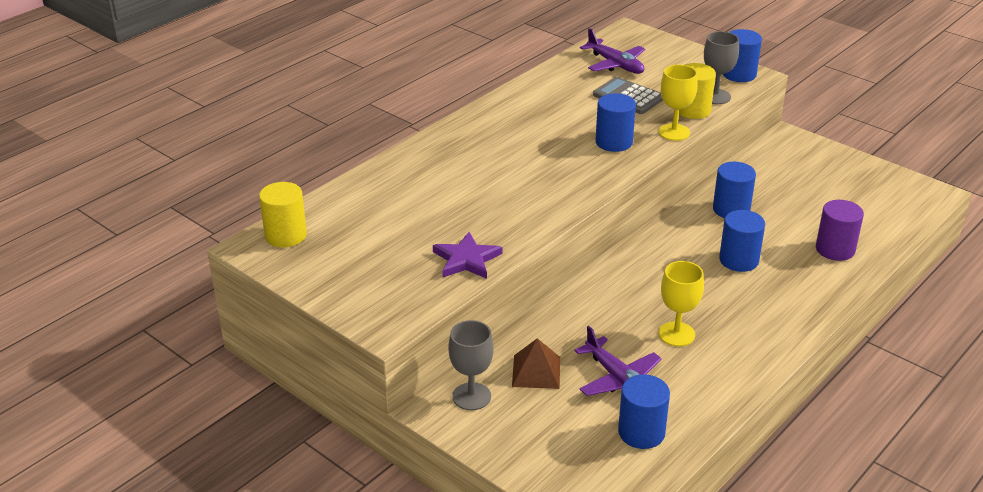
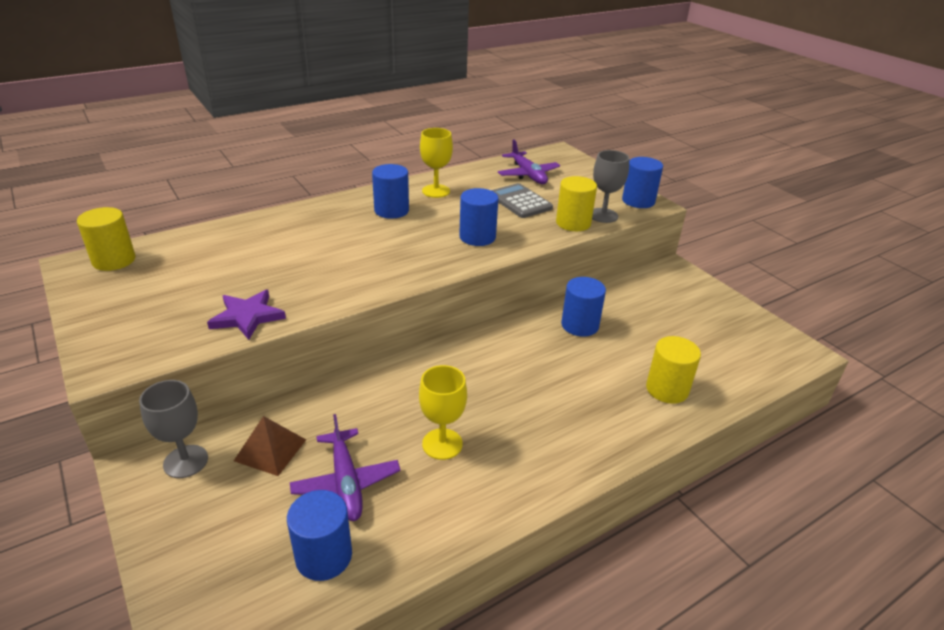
camera: 15 degrees right, 0 degrees up
(674, 132) = (541, 239): yellow goblet -> yellow goblet (436, 191)
(739, 260) = (557, 378): blue cylinder -> blue cylinder (391, 210)
(835, 249) = (667, 389): purple cylinder -> yellow cylinder

